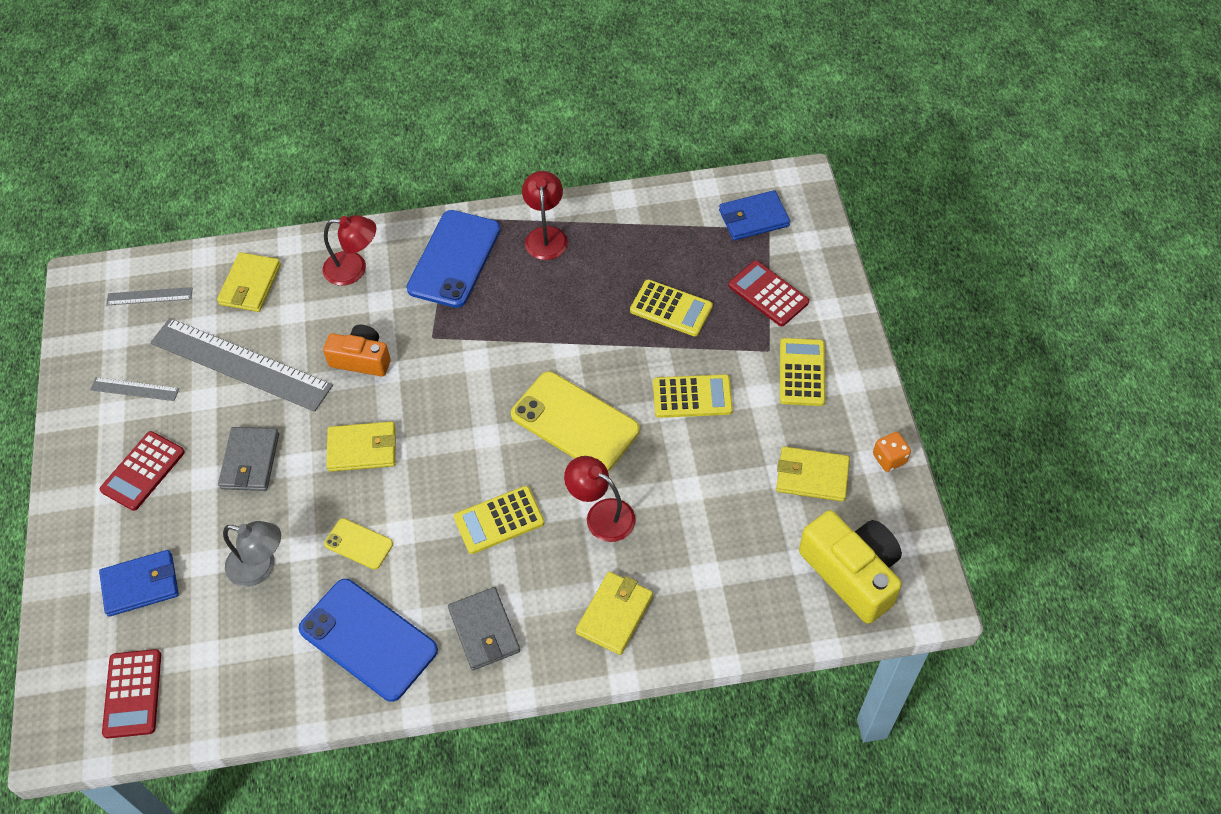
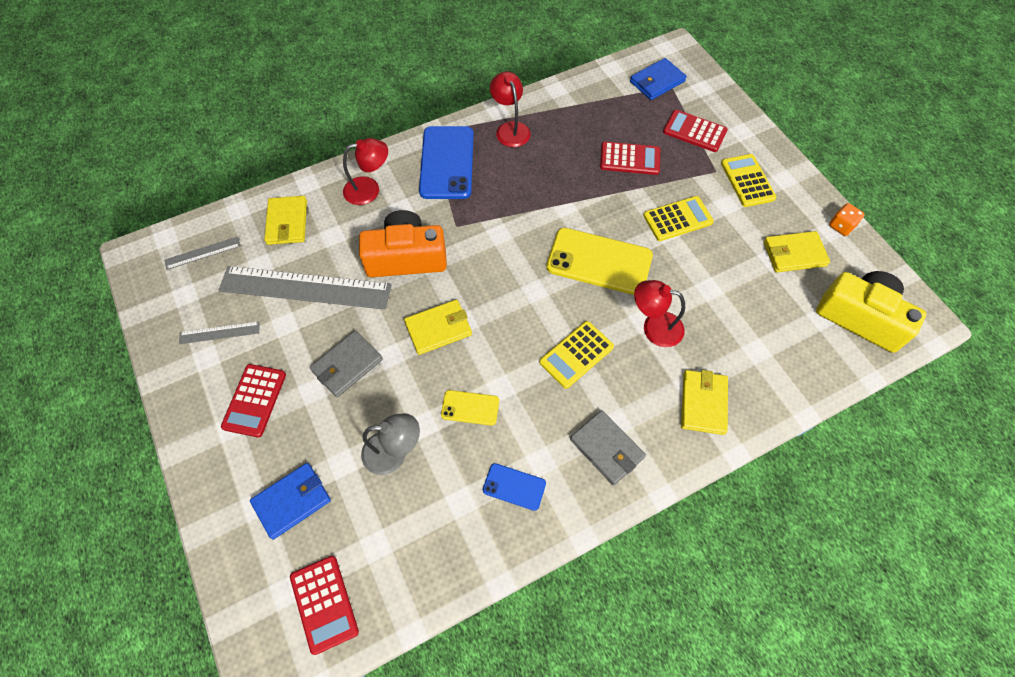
camera: 20 degrees left, 5 degrees up
(250, 461) = (347, 365): grey wallet -> grey wallet turned 60 degrees clockwise
(361, 359) = (406, 257): orange camera -> orange camera, size x1.56
(368, 639) = (514, 486): blue phone -> blue phone, size x0.50
(671, 308) = (630, 159): yellow calculator -> red calculator

